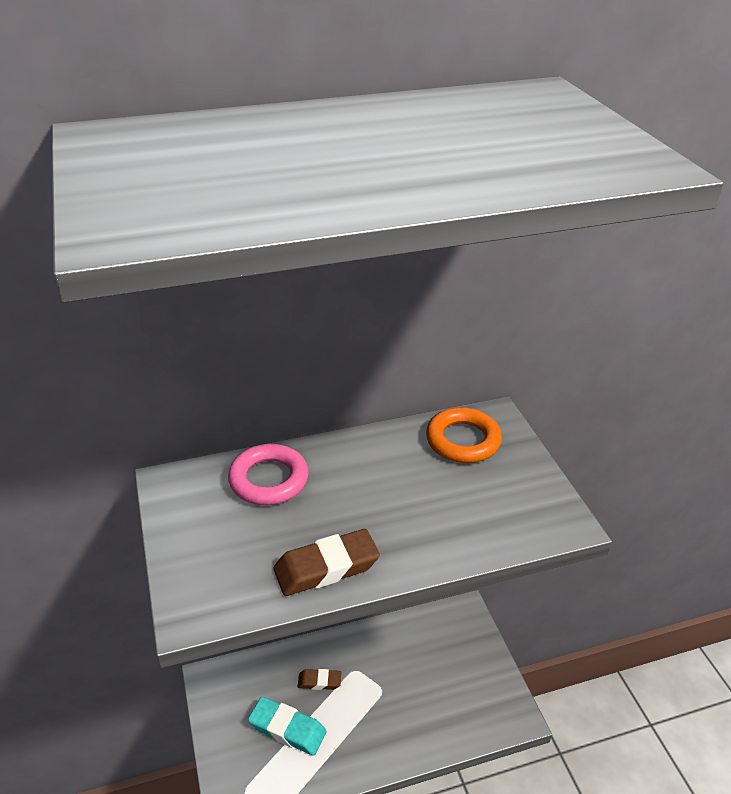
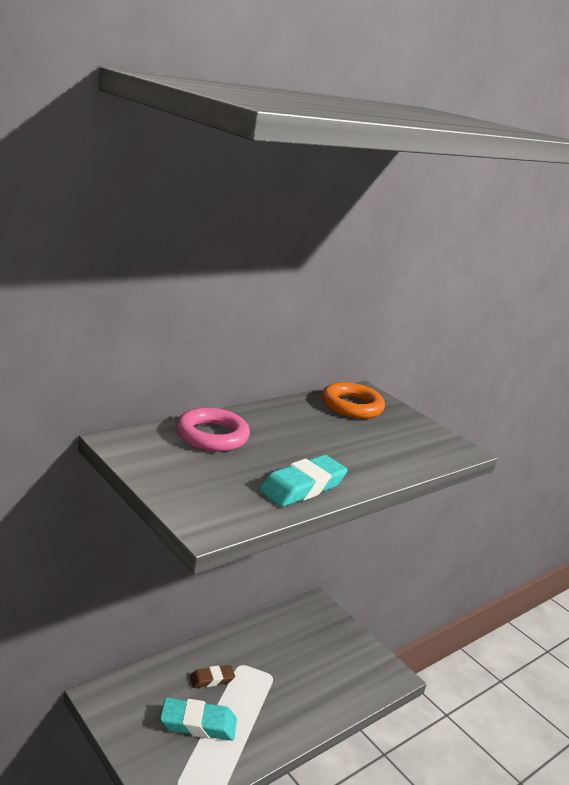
camera: 25 degrees left, 15 degrees down
(326, 567) = (302, 487): brown eraser -> turquoise eraser

